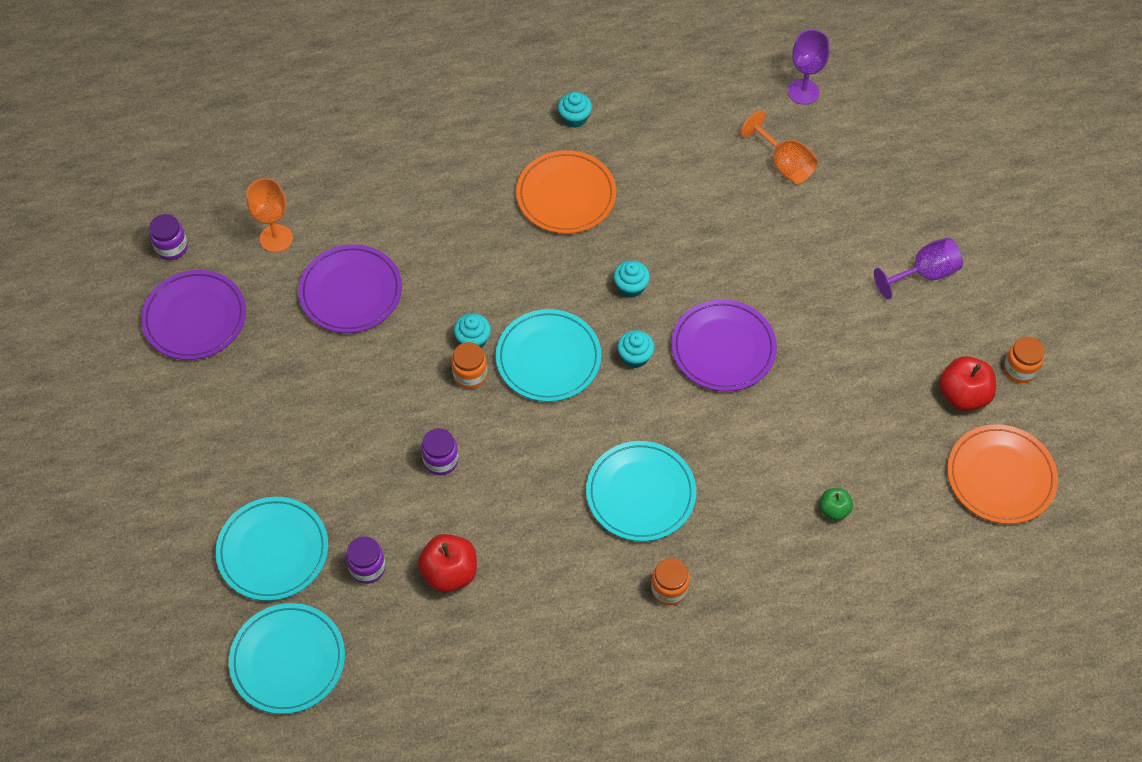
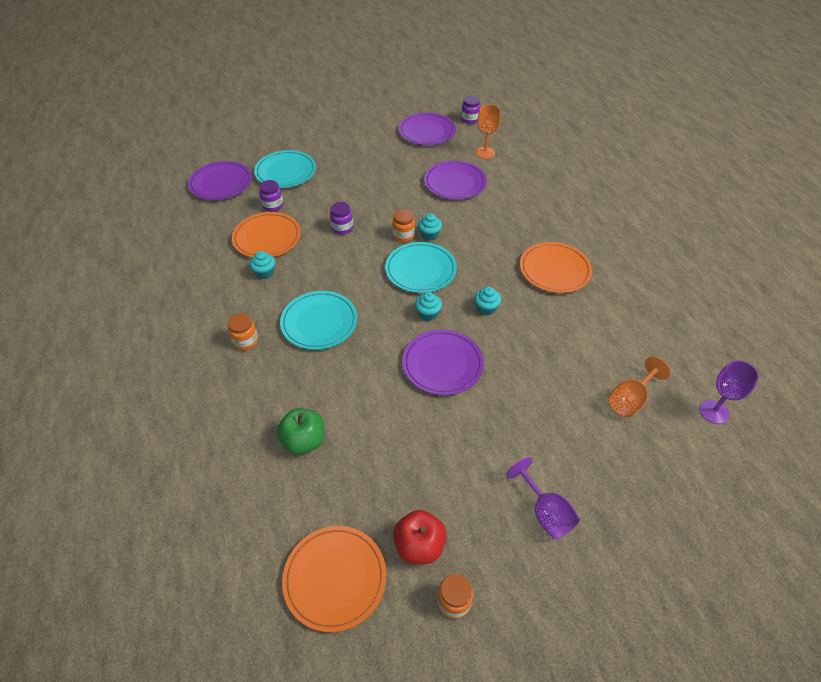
camera: 85 degrees right, 10 degrees down
(288, 660) = (221, 183): turquoise plate -> purple plate
(449, 573) = (267, 238): red apple -> orange plate
(574, 118) = (623, 270): turquoise cupcake -> turquoise cupcake (265, 273)
(834, 510) = (304, 441): green apple -> green apple, size x1.74

